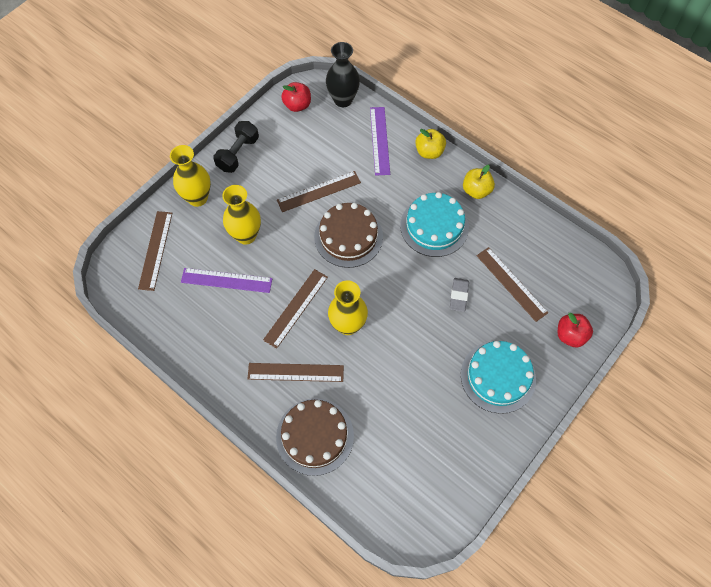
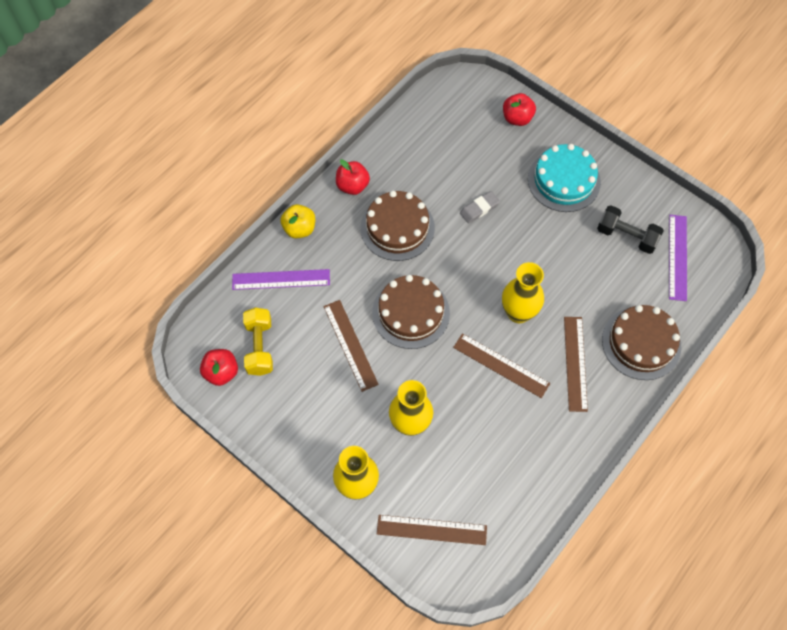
camera: 90 degrees left, 0 degrees up
(226, 280) = (470, 442): purple ruler -> purple ruler (677, 257)
(238, 153) = (292, 440): black dumbbell -> black dumbbell (626, 236)
(318, 129) = (259, 347): none -> yellow dumbbell
(343, 100) = (217, 319): black vase -> none
(434, 226) = (397, 228): turquoise cake -> brown cake
(459, 296) = (479, 209): grey eraser -> grey eraser turned 45 degrees counterclockwise
(476, 190) = (352, 186): yellow apple -> red apple
(511, 284) = (464, 162): brown ruler -> none

